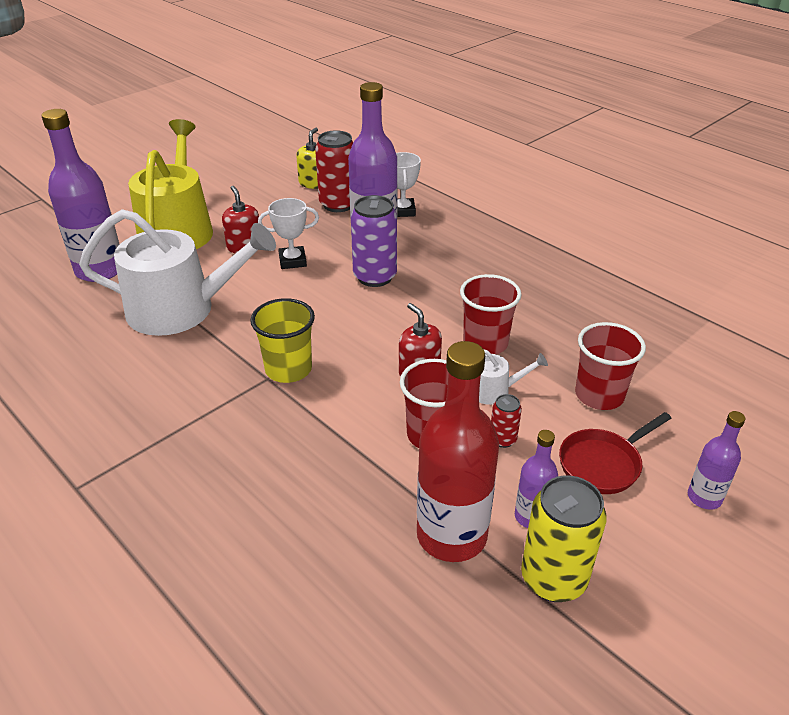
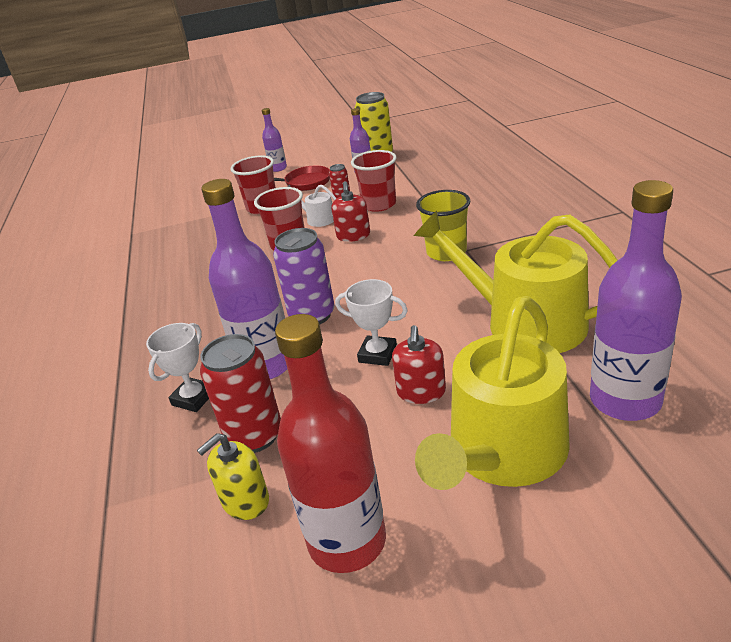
camera: 145 degrees left, 5 degrees down
(182, 309) = (524, 322): white watering can -> yellow watering can
(451, 535) = (408, 171): red bottle -> red bottle (347, 541)

